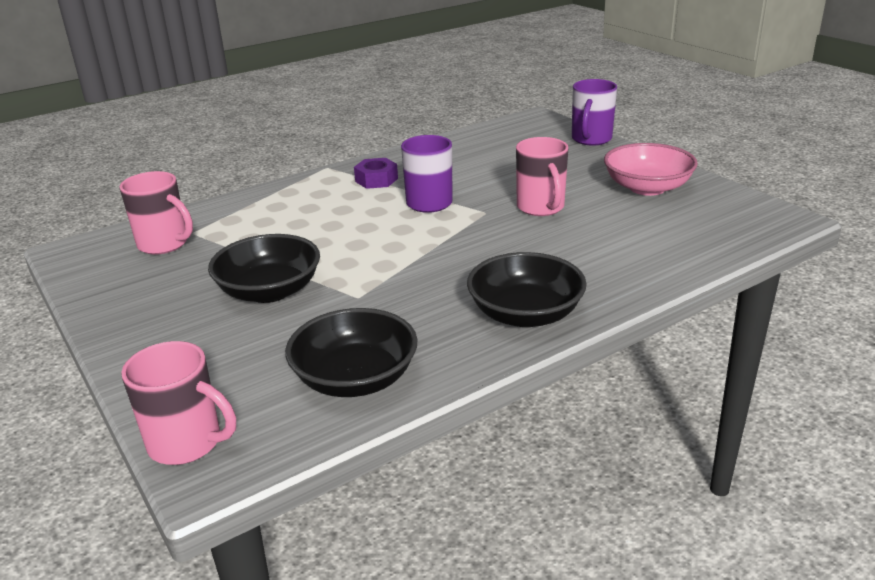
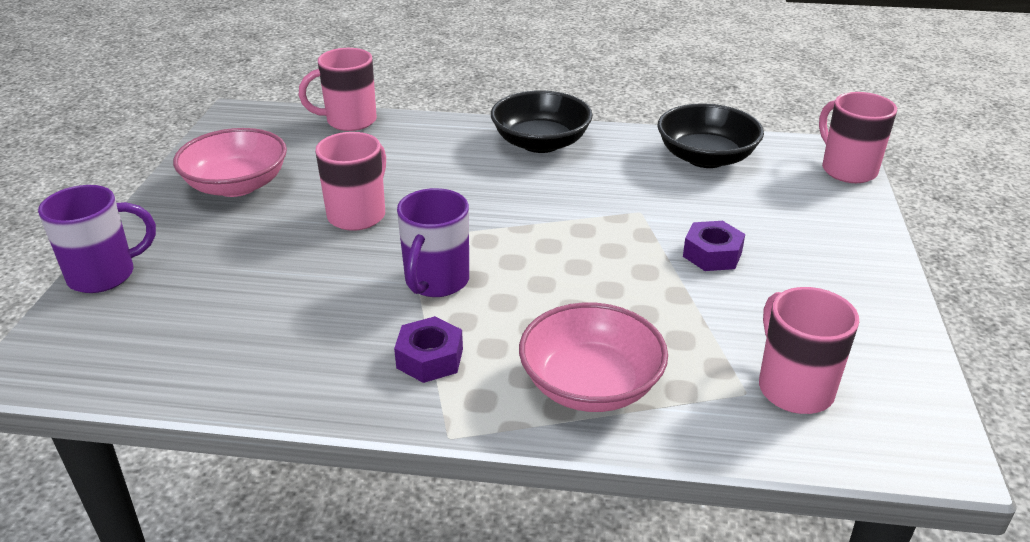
camera: 140 degrees left, 5 degrees up
(269, 291) = (712, 254): black bowl -> purple nut
(282, 203) = (590, 385): none -> pink bowl
(705, 253) = (349, 121): none -> pink mug

